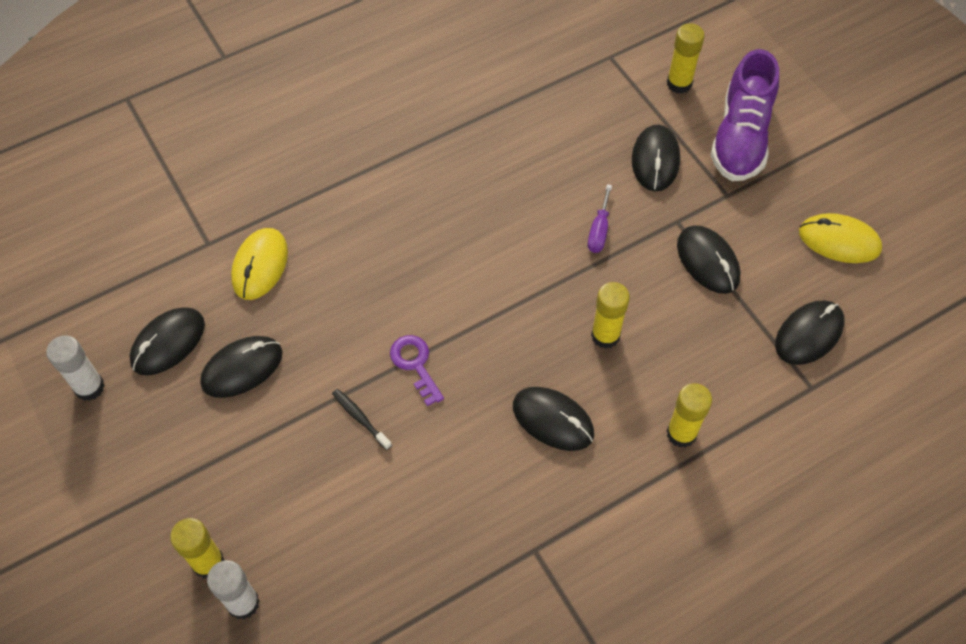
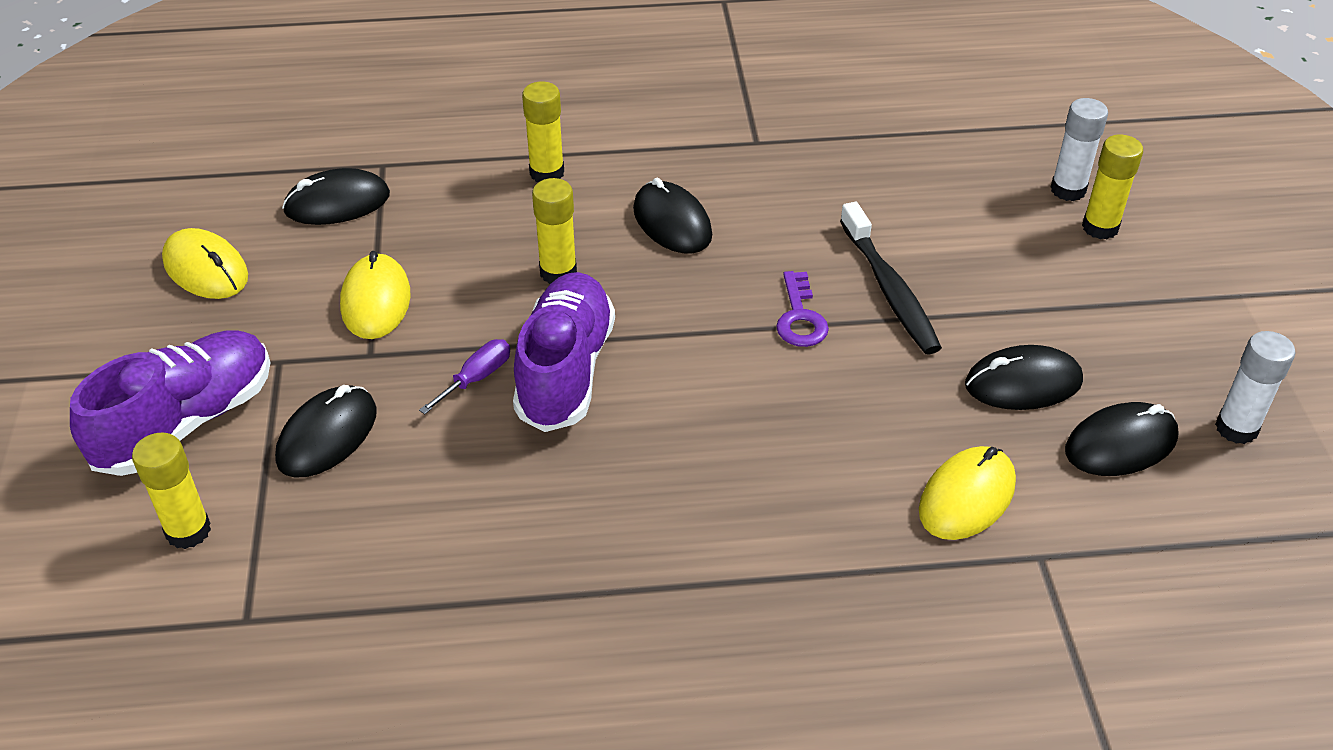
camera: 155 degrees left, 15 degrees down
(360, 418) = (889, 290): black toothbrush -> black toothbrush, size x1.96
(548, 258) = (565, 370): none -> purple shoe
(708, 261) = (376, 301): black mouse -> yellow mouse

